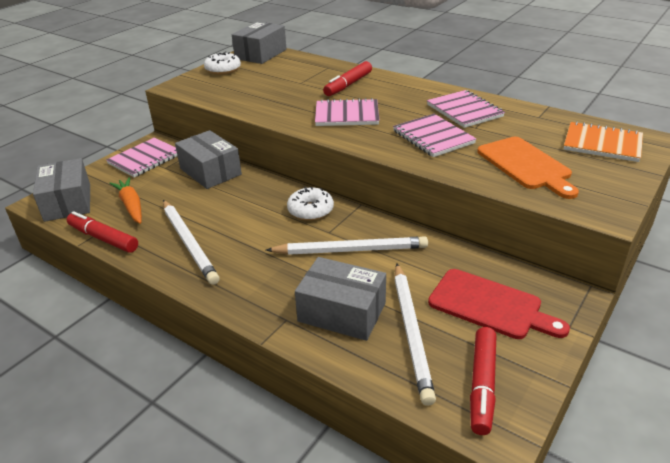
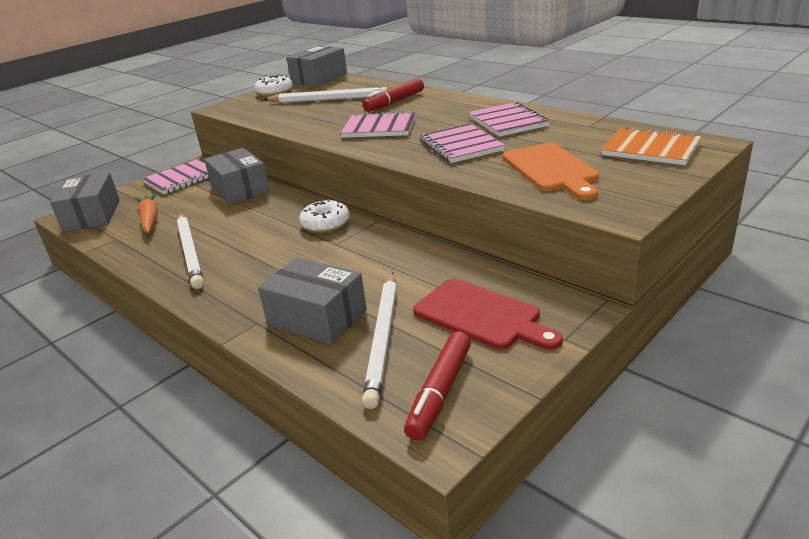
camera: 10 degrees right, 5 degrees down
(103, 238) = (110, 247): red marker -> none
(350, 250) = (351, 260): white pencil -> white pencil (328, 100)

